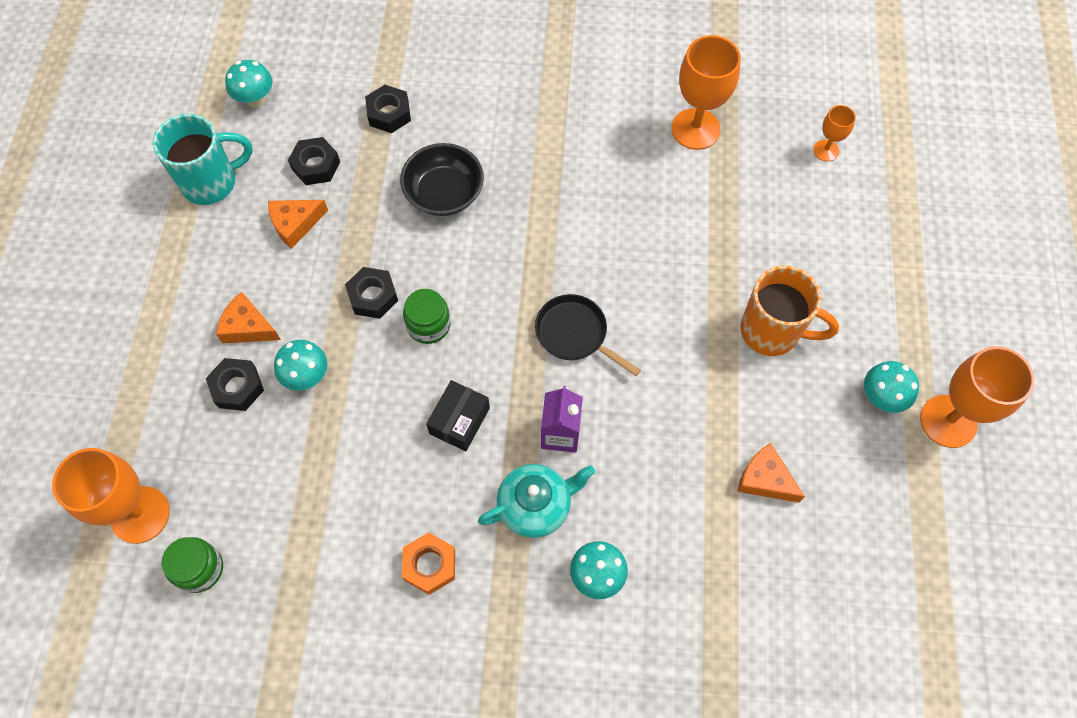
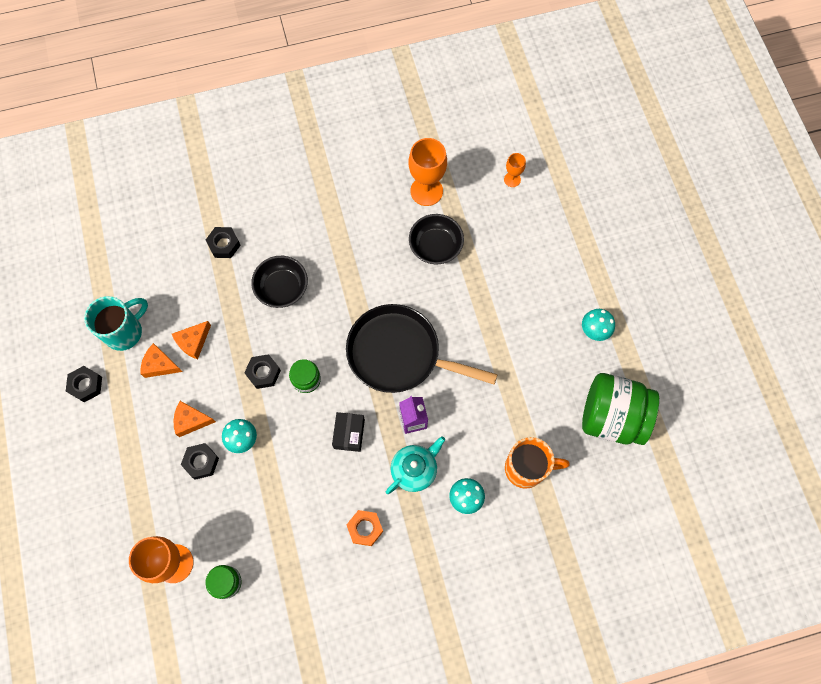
camera: 20 degrees left, 5 degrees up
(255, 99) = (130, 264): turquoise mushroom -> none
(316, 165) = (190, 297): black nut -> black nut (86, 385)
(575, 334) = (399, 354): black pan -> black pan, size x1.97
(682, 205) = (435, 246): none -> black bowl
(765, 479) = (543, 405): orange cheese -> orange cheese (160, 365)
(772, 331) = (518, 311): orange mug -> orange mug (526, 468)
(867, 534) = (611, 417): none -> green jar
(948, 421) = (637, 332): orange goblet -> none

